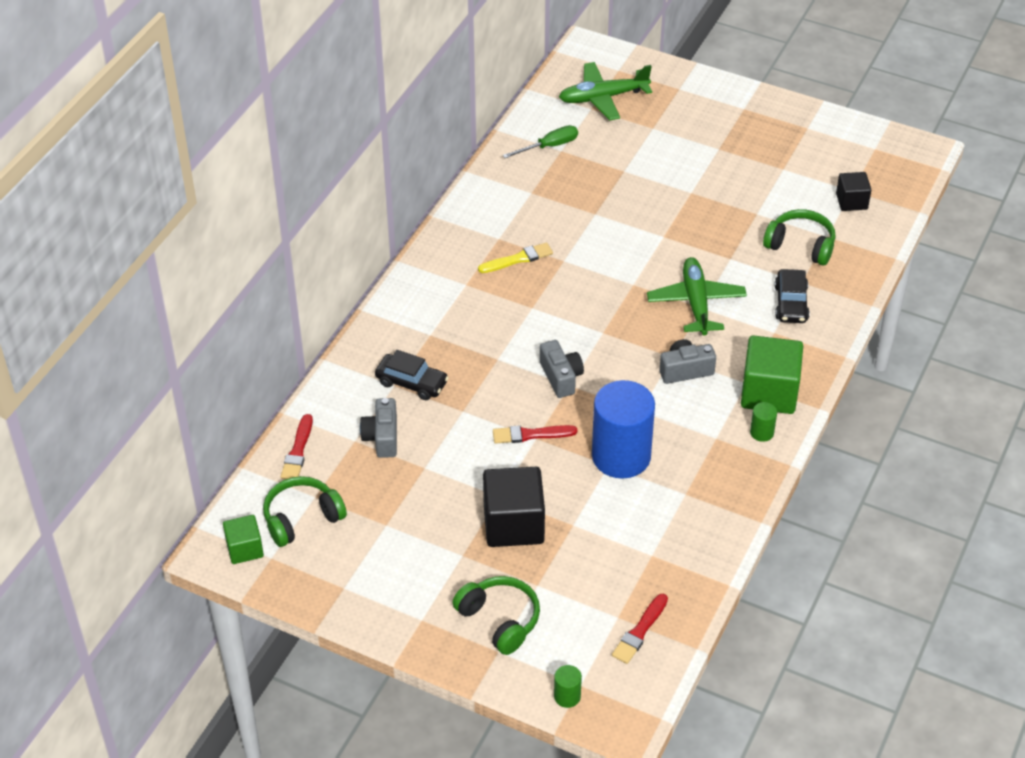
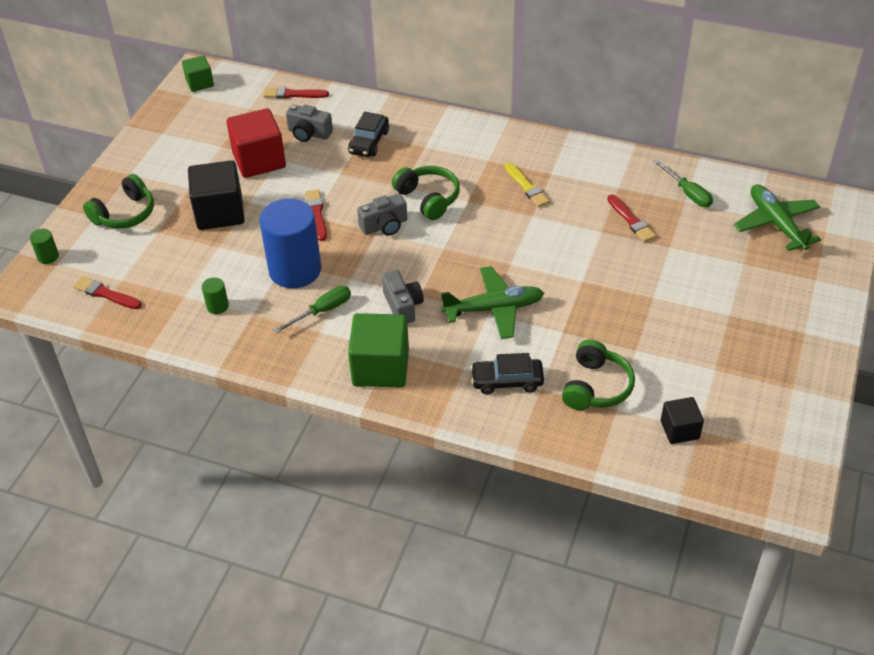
camera: 85 degrees right, 0 degrees up
(302, 518) = (227, 105): green headphones -> green headphones (428, 198)
(382, 437) = (309, 133): grey camera -> grey camera turned 150 degrees counterclockwise
(423, 486) = (259, 160): none -> red cube
(583, 190) = (631, 220): none -> red brush
(687, 435) = (322, 311): none -> green screwdriver
(762, 432) = (328, 364): green cylinder -> green cylinder (217, 306)

